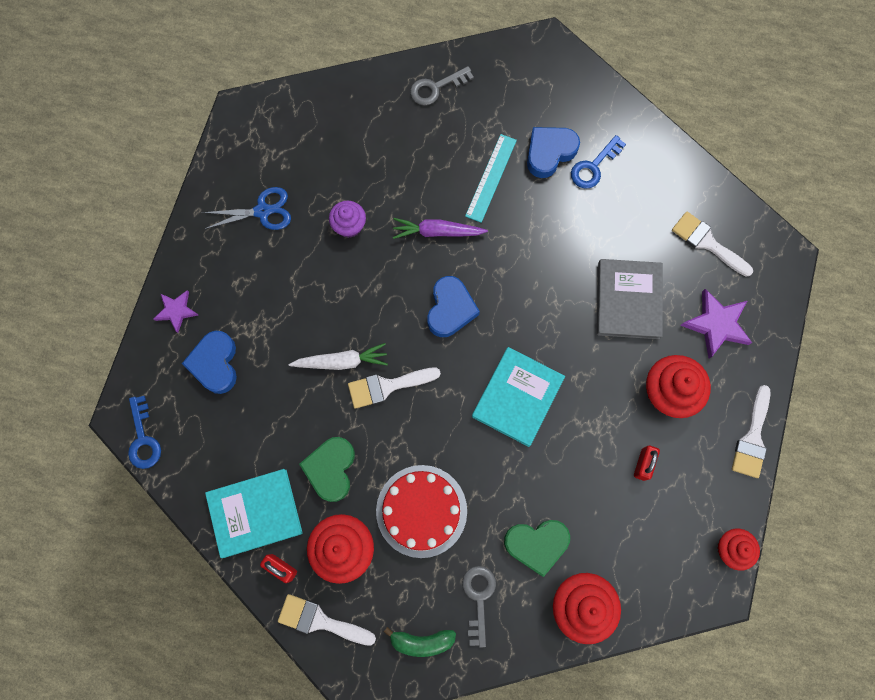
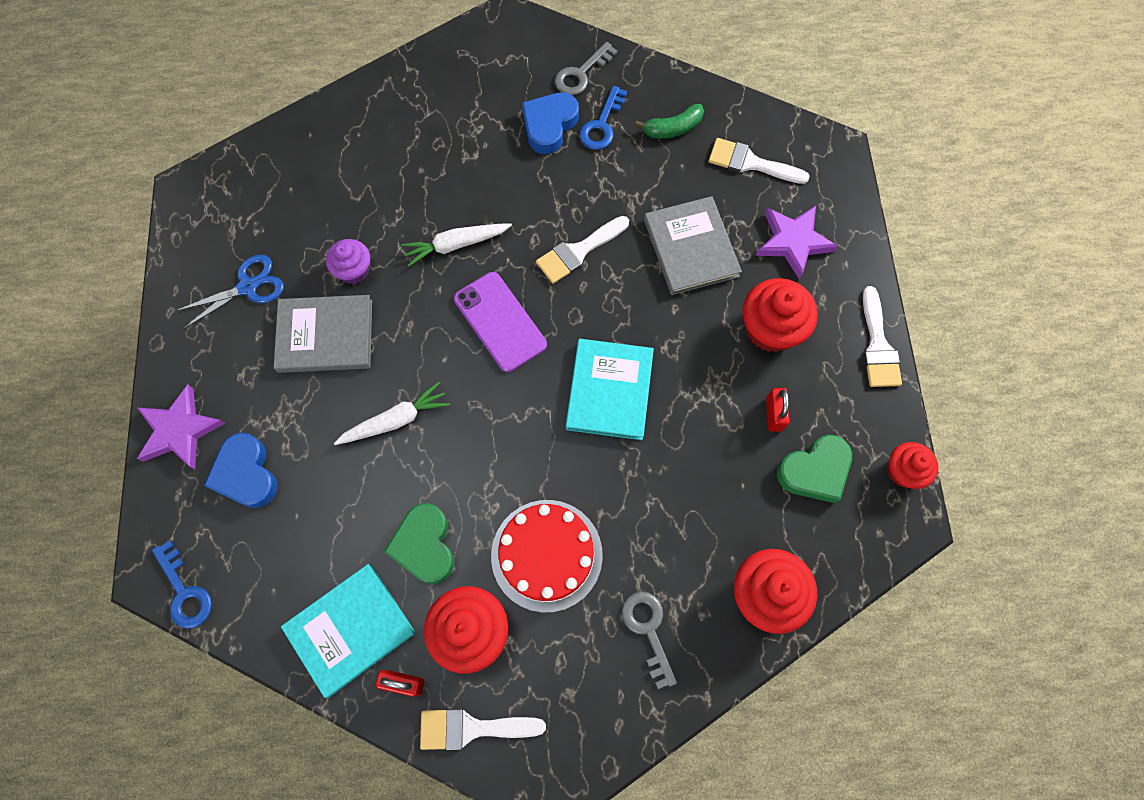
camera: 20 degrees left, 5 degrees down
(176, 311) = (180, 430): purple star -> purple star, size x1.59
(310, 273) = (325, 336): none -> grey book
(387, 386) = (458, 429): white brush -> white brush (578, 251)
(422, 641) = (601, 705): green banana -> green banana (673, 128)
(436, 88) = (401, 98): grey key -> grey key (581, 74)
(437, 232) = (456, 245): purple carrot -> white carrot
(450, 309) = (500, 322): blue heart -> purple phone
(491, 178) = (495, 170): turquoise ruler -> none
(536, 544) = (691, 544): green heart -> green heart (814, 471)

